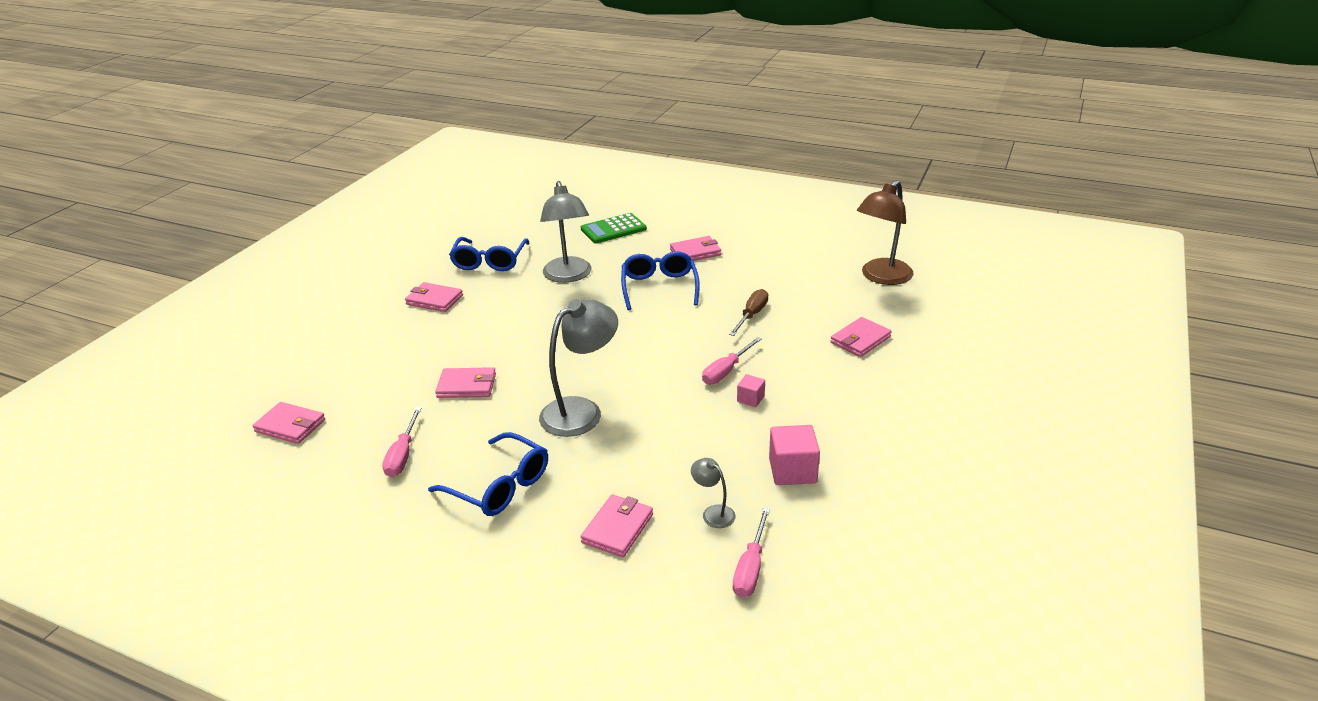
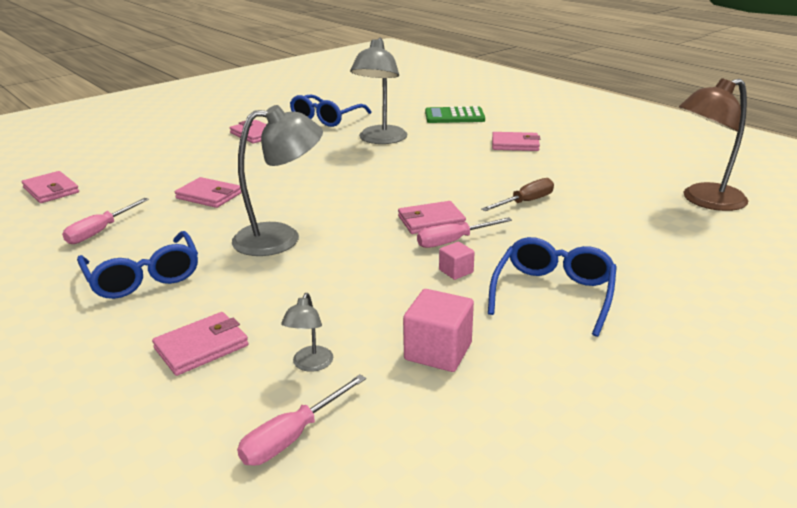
camera: 25 degrees right, 5 degrees down
(659, 287) = (454, 163): blue glasses -> blue glasses (553, 293)
(713, 513) = (310, 365): grey lamp -> grey lamp turned 150 degrees counterclockwise
(860, 340) = (631, 249): pink wallet -> pink wallet (431, 221)

